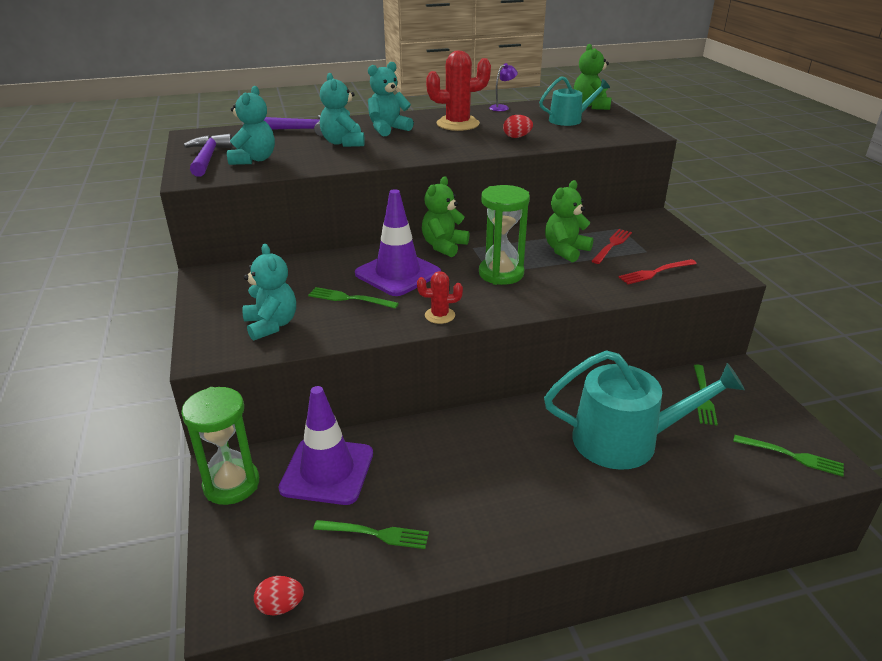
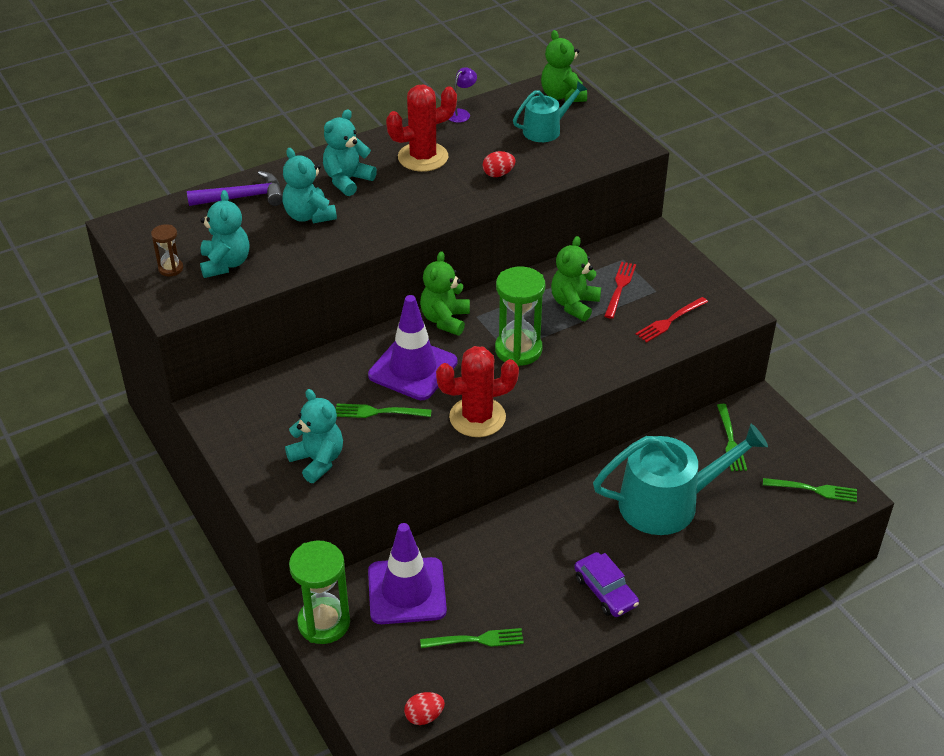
camera: 15 degrees left, 10 degrees up
(208, 158) = (171, 268): purple hammer -> brown hourglass
(440, 315) = (477, 417): red cactus -> red cactus, size x1.85
(534, 512) = (605, 591): none -> purple car

